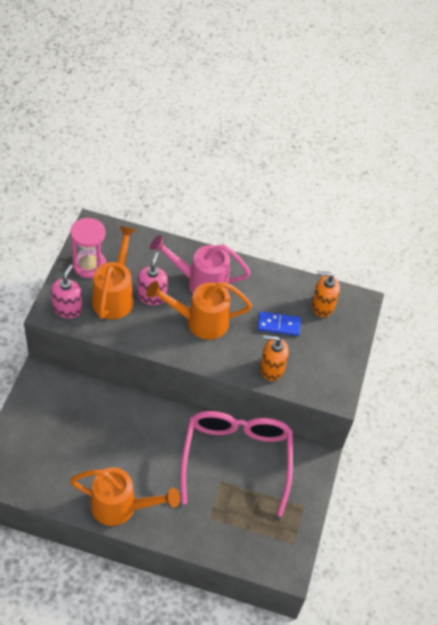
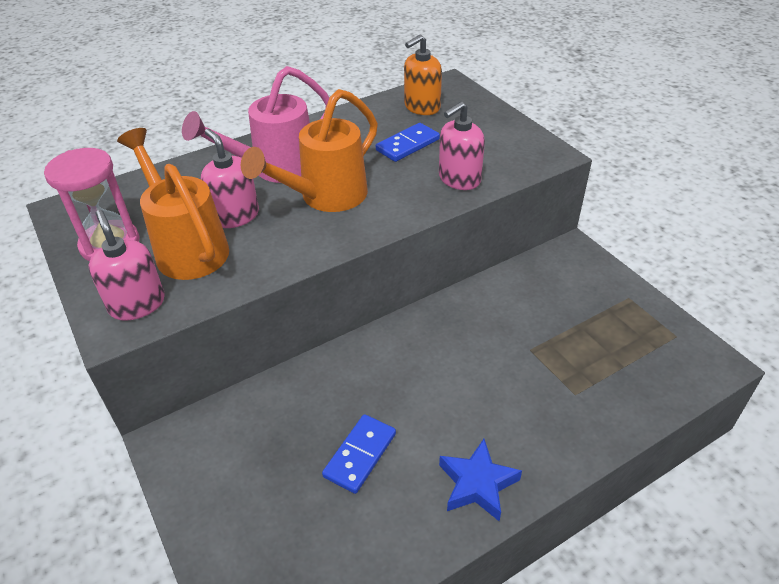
camera: 40 degrees left, 10 degrees down
(96, 451) = (360, 455): none -> blue domino
(121, 507) = (477, 484): orange watering can -> blue star
(236, 459) = (512, 317): pink glasses -> none
(271, 369) = (459, 179): orange soap dispenser -> pink soap dispenser

